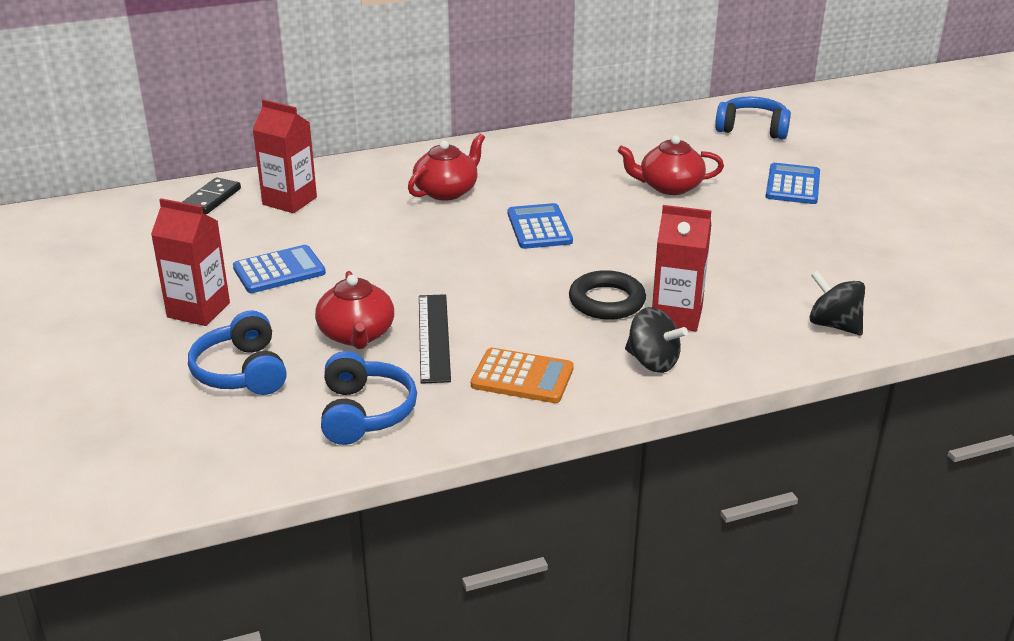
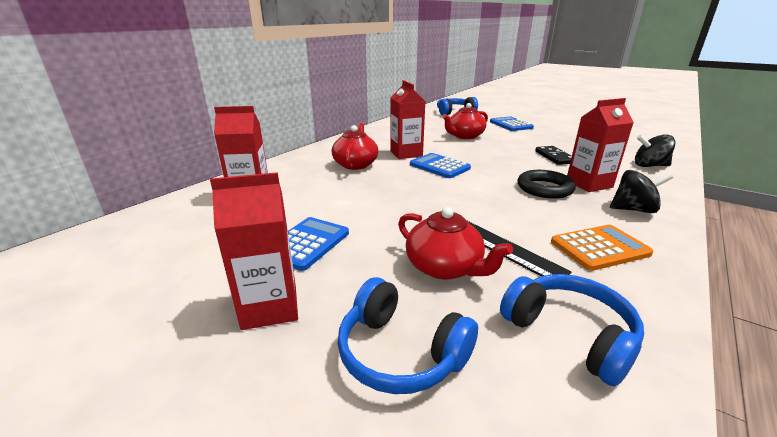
camera: 35 degrees left, 5 degrees down
(211, 199) = (177, 213): black domino -> black domino (554, 157)
(532, 193) = (406, 153): none -> red carton

